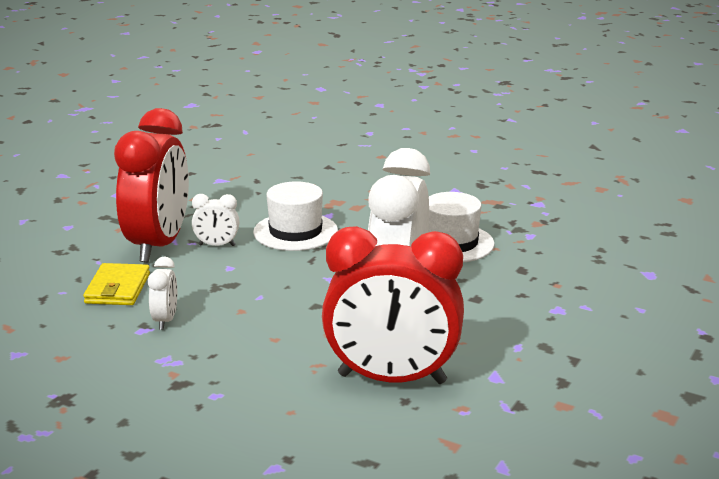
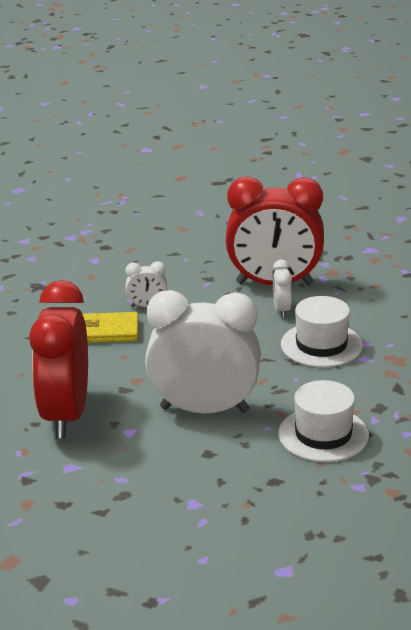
camera: 85 degrees right, 5 degrees up
(118, 288) = (194, 279): yellow wallet -> yellow wallet (109, 331)

